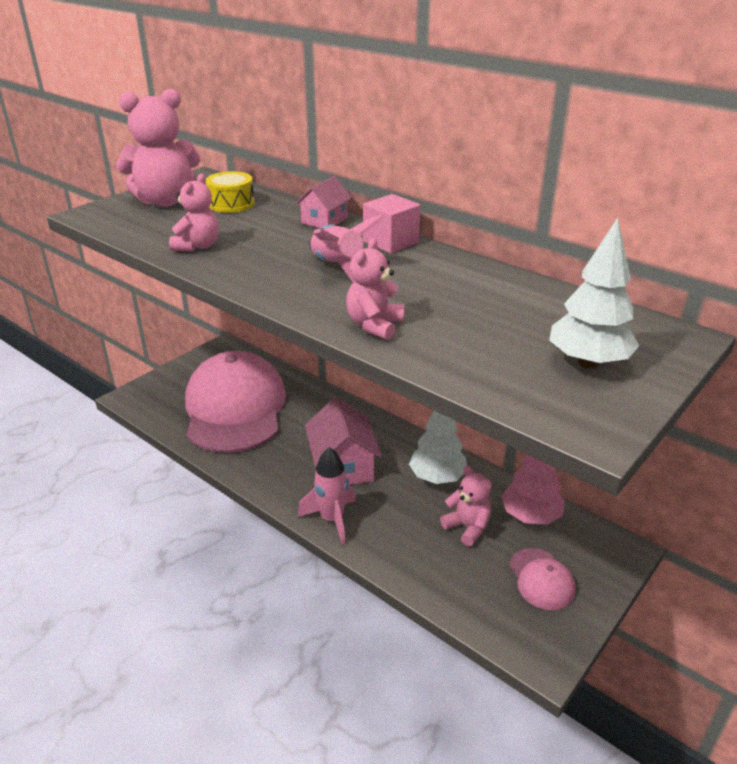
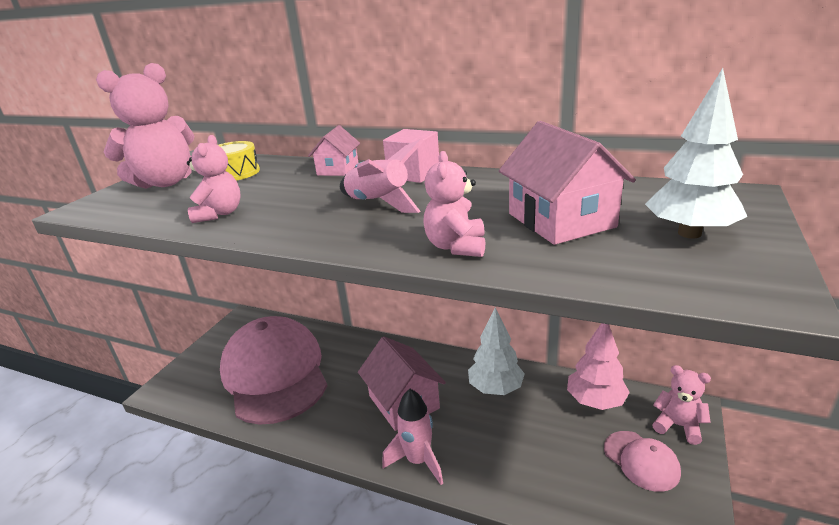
camera: 15 degrees left, 5 degrees down
(467, 527) = (548, 429): pink teddy bear -> pink teddy bear (678, 425)
(485, 322) = (560, 220): none -> pink house

